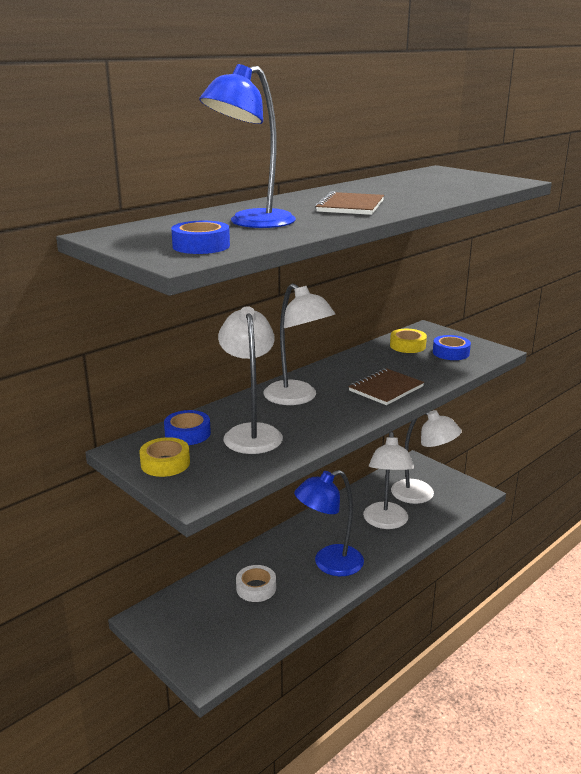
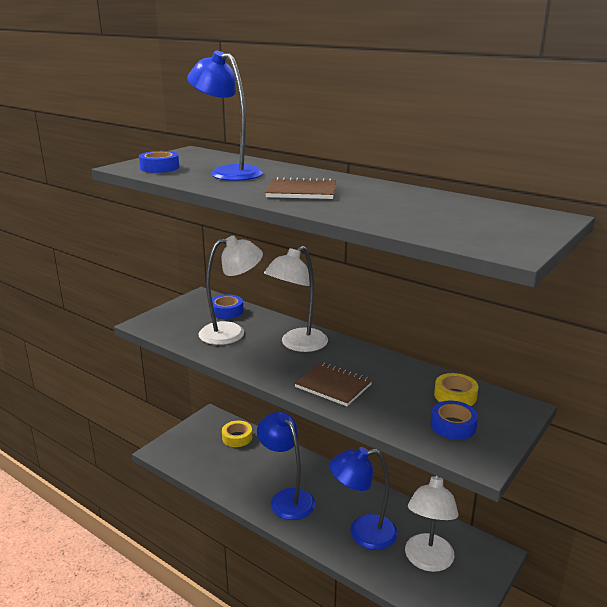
camera: 80 degrees right, 0 degrees up
(165, 463) = (185, 310): yellow tape -> yellow tape (237, 437)
(256, 588) = (248, 461): white tape -> none
(386, 522) = (363, 533): white lamp -> blue lamp

